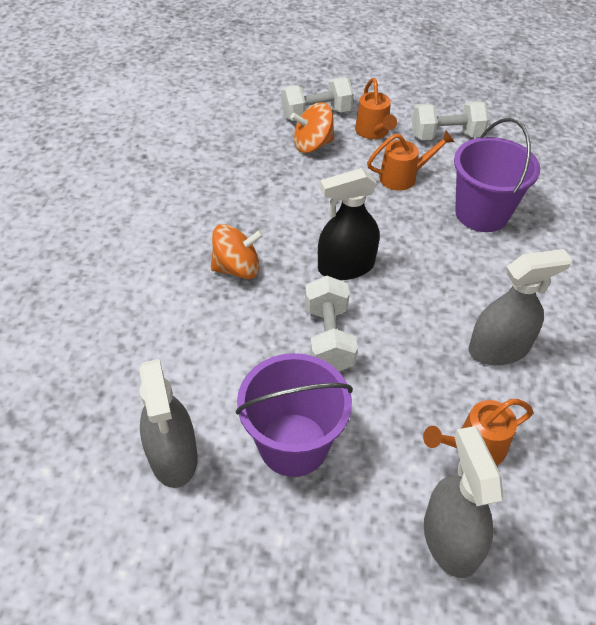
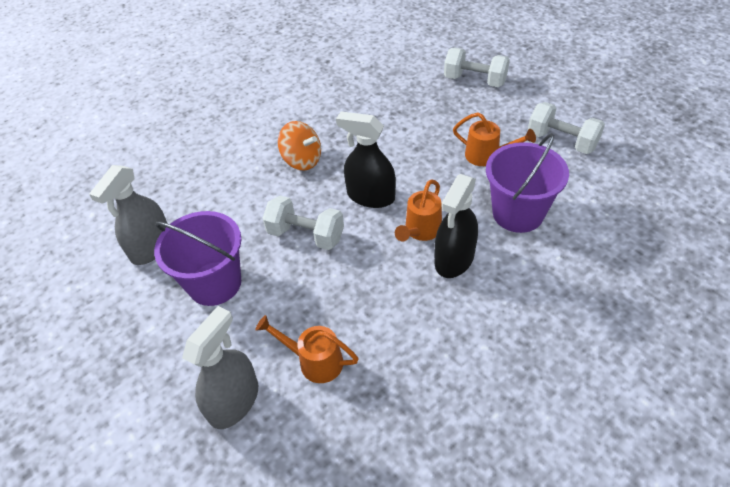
camera: 45 degrees right, 0 degrees up
(312, 145) = (446, 101): orange spinning top -> none
(328, 338) = (306, 235): white dumbbell -> white dumbbell turned 75 degrees clockwise
(373, 132) = (503, 112): orange watering can -> orange watering can (420, 231)
(479, 280) = (454, 259): none -> black spray bottle
(498, 349) = (409, 313): grey spray bottle -> none

